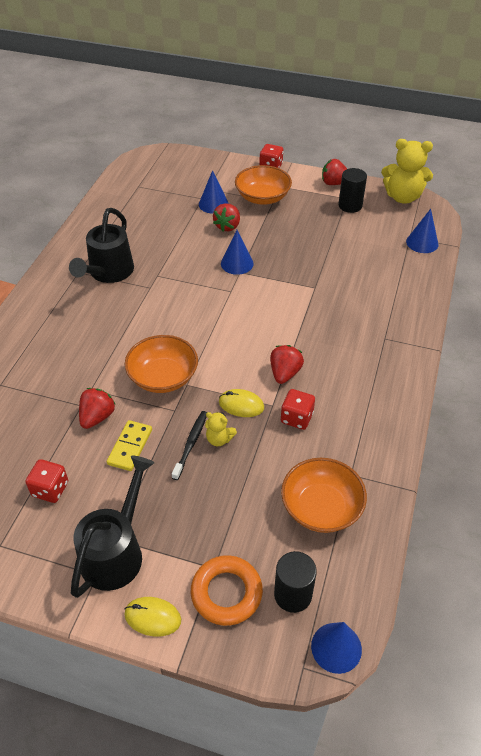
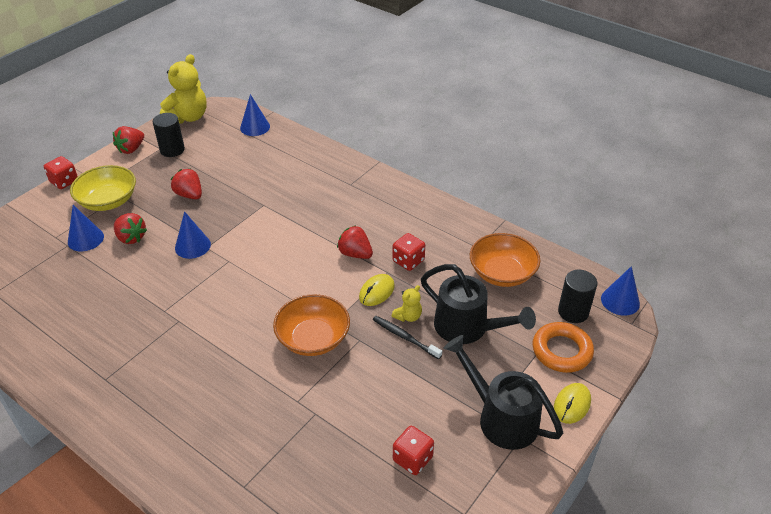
camera: 70 degrees left, 5 degrees down
(97, 417) = (338, 402): red strawberry -> red strawberry (189, 195)
(108, 273) = (128, 352): black watering can -> black watering can (468, 328)
(130, 447) = (388, 383): yellow domino -> none
(262, 197) = (108, 201): orange bowl -> yellow bowl

